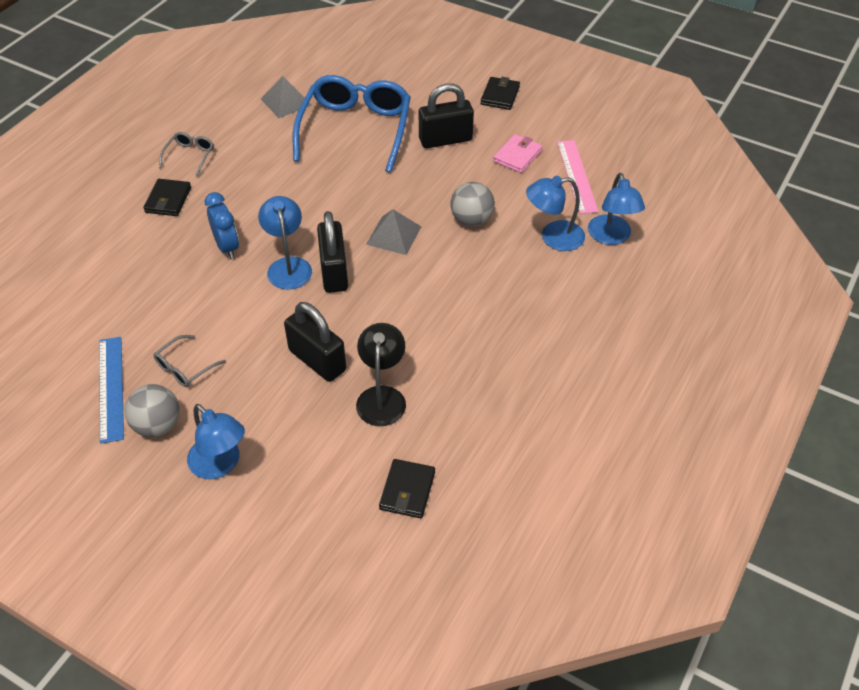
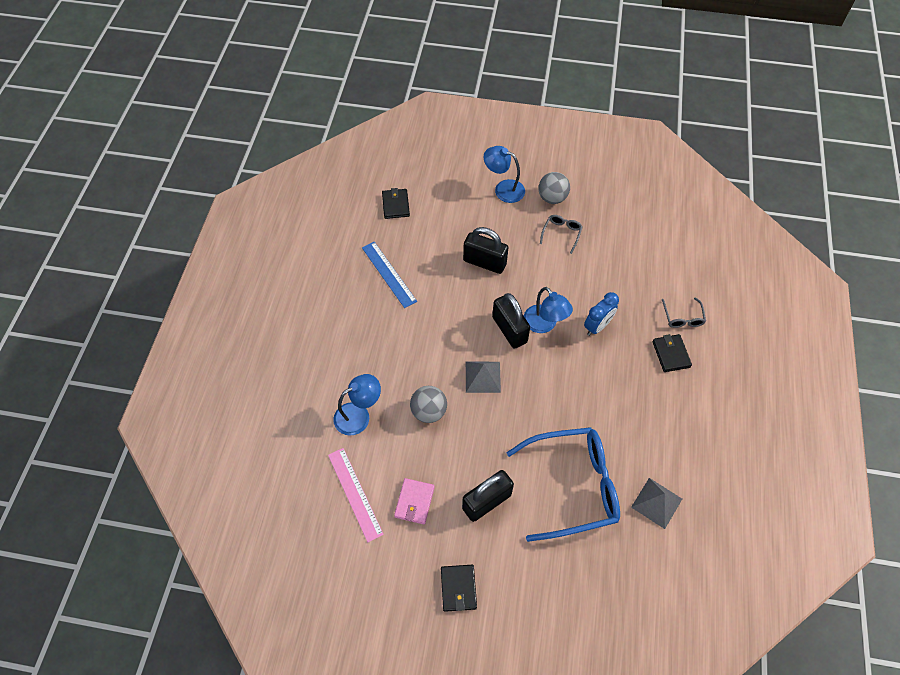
camera: 160 degrees right, 10 degrees up
(111, 388) = (594, 210): blue ruler -> blue ruler (388, 274)
(190, 156) = (689, 404): grey glasses -> grey glasses (682, 317)
(227, 247) = (597, 326): blue clock -> blue clock turned 90 degrees counterclockwise
(355, 130) = (572, 486): blue glasses -> blue glasses turned 90 degrees counterclockwise
(382, 397) = (433, 251): black lamp -> none
(611, 237) = (312, 430): blue lamp -> none

